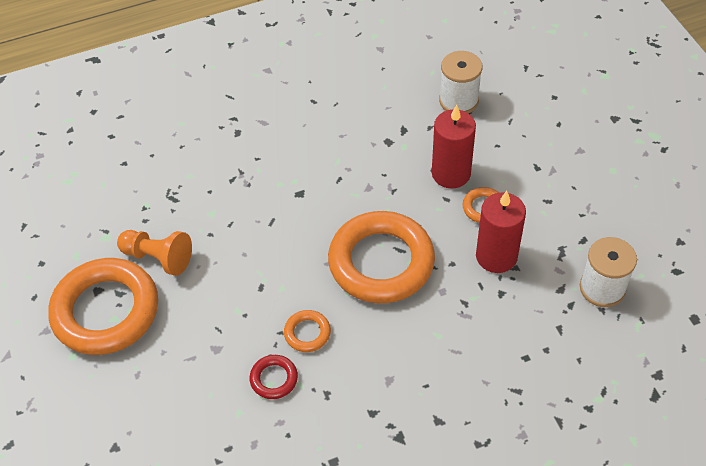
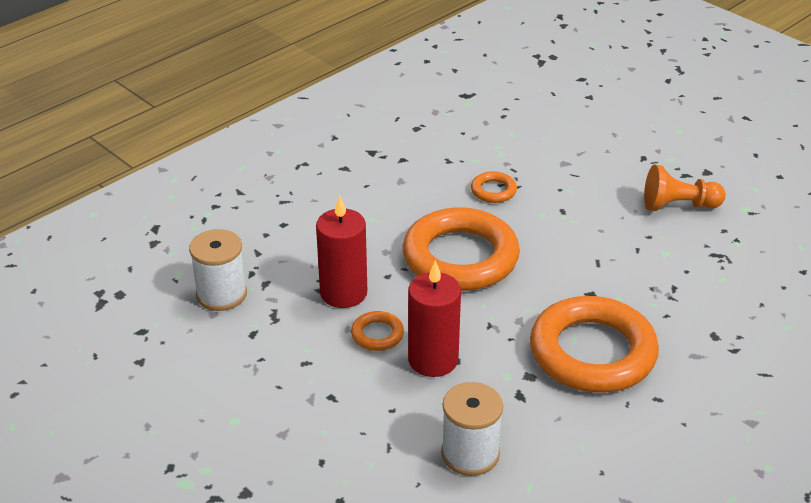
camera: 155 degrees right, 15 degrees down
(106, 311) = (683, 161): orange ring -> orange ring (592, 352)
(274, 379) = (499, 157): red ring -> none

